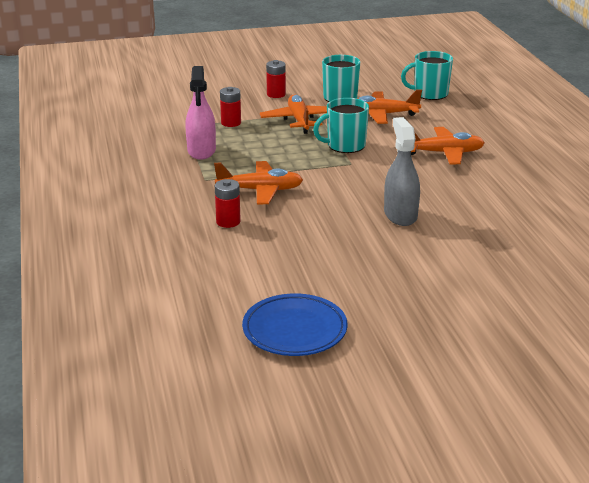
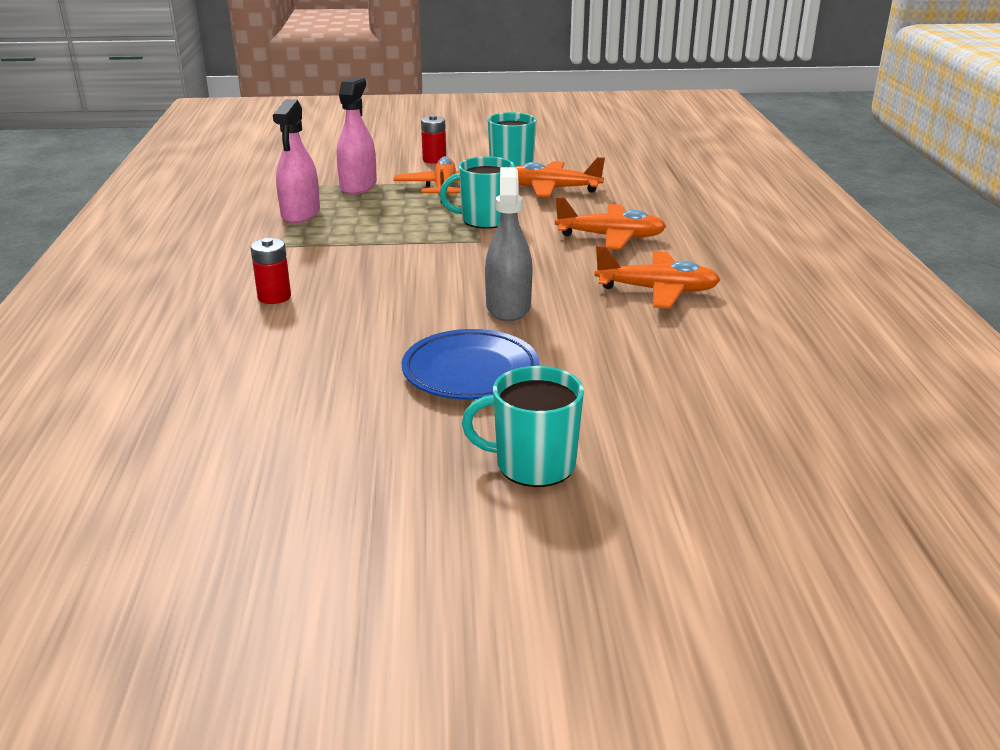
camera: 10 degrees right, 0 degrees up
(231, 123) = (358, 186): red battery -> pink spray bottle
(260, 190) = (341, 263): orange plane -> orange plane (657, 290)
(294, 330) = (264, 447): blue plate -> blue plate (470, 372)
(430, 94) = (628, 170): turquoise mug -> turquoise mug (533, 464)

